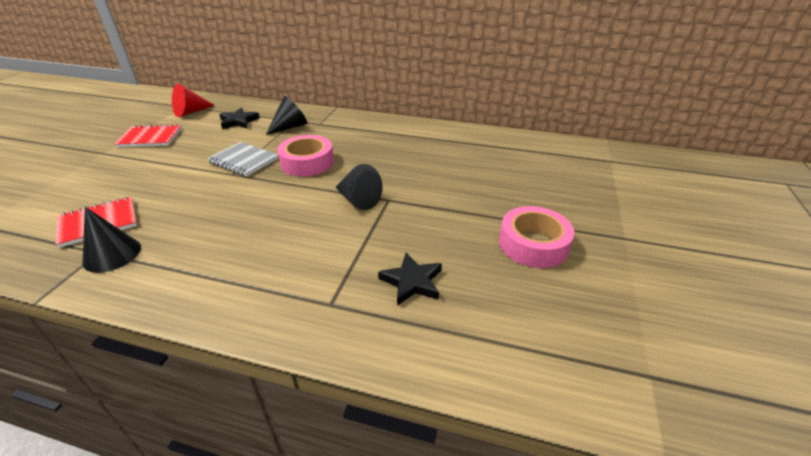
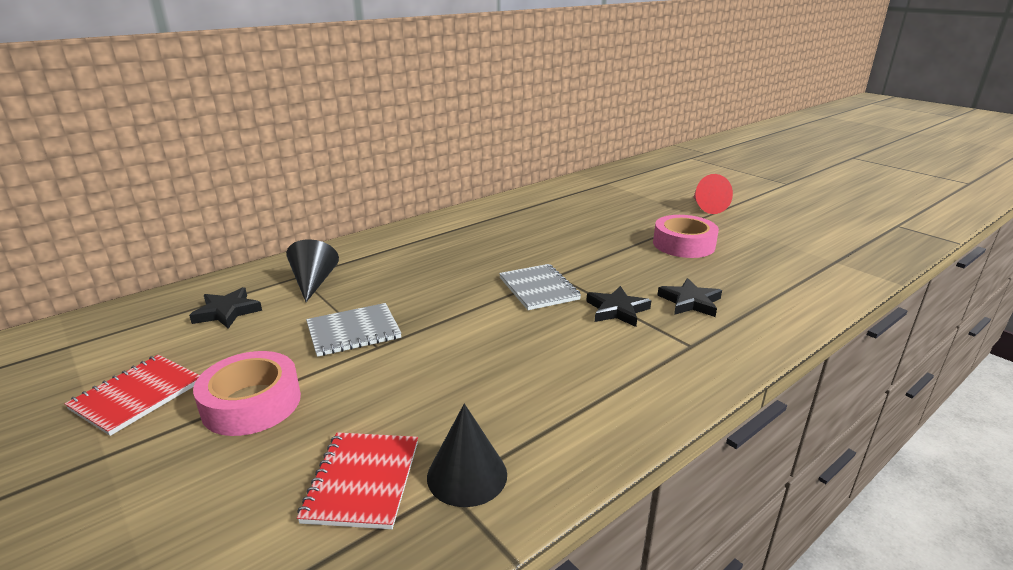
camera: 55 degrees left, 10 degrees down
(191, 112) = (109, 343): red cone -> red cone (706, 207)
(307, 162) = (423, 294): pink tape -> pink tape (251, 403)
(358, 199) = (538, 289): black cone -> grey notebook
(358, 246) = (617, 310): none -> black star

